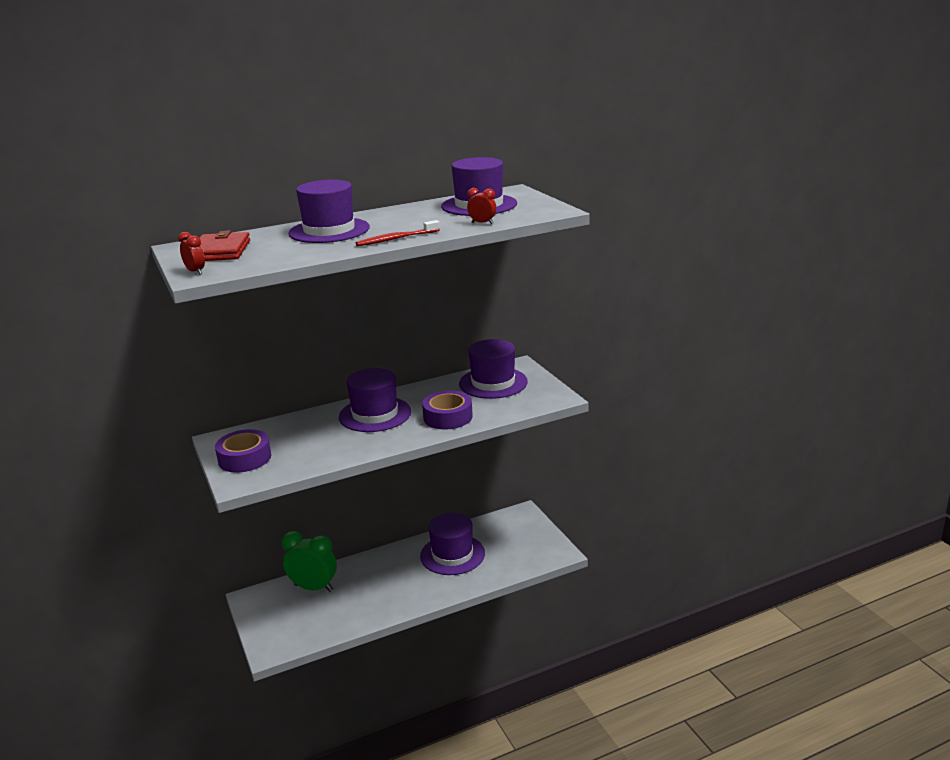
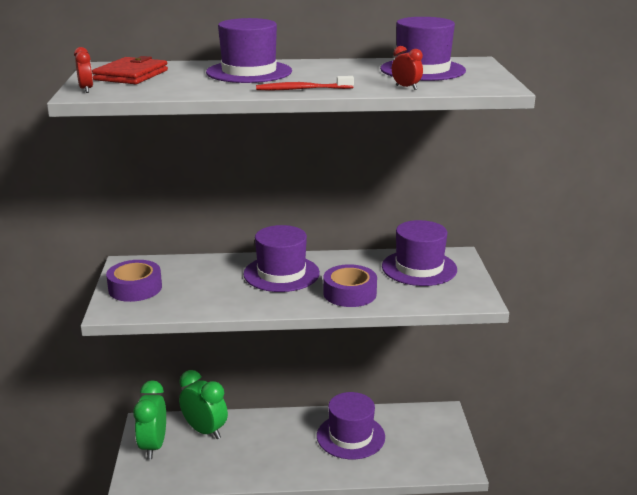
camera: 20 degrees right, 0 degrees up
(271, 615) = (153, 446): none -> green clock

